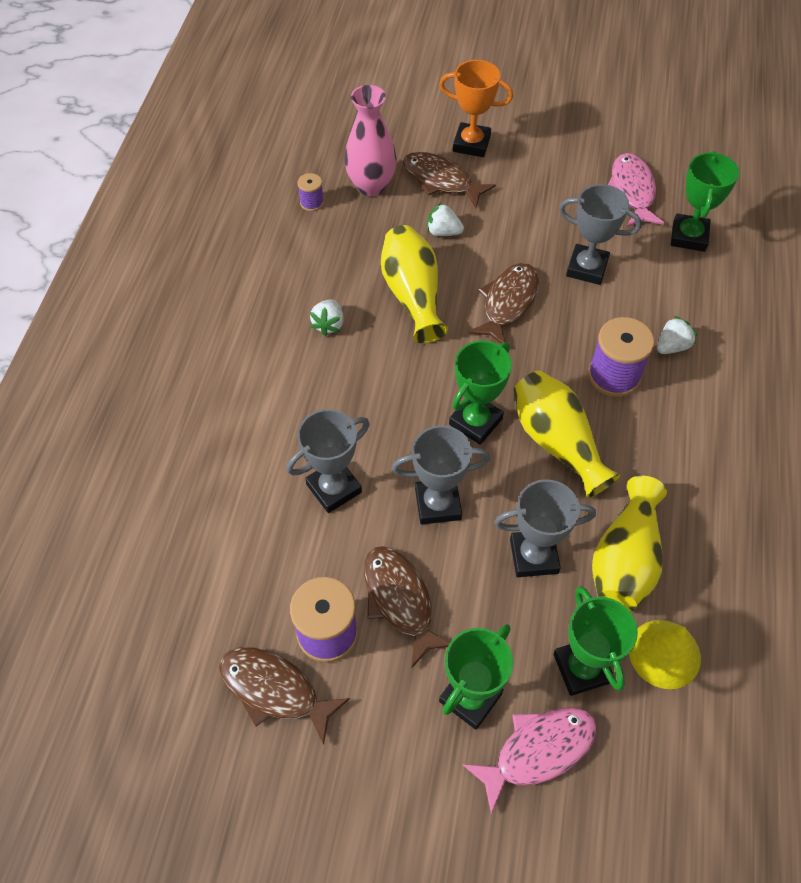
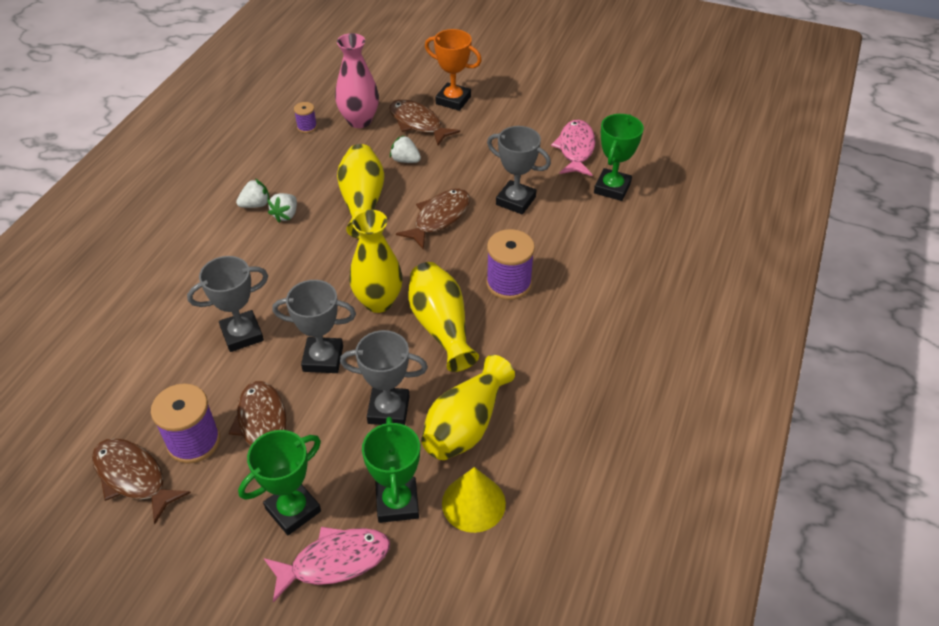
camera: 10 degrees right, 10 degrees down
(475, 421) = (378, 302): green trophy -> yellow vase
(672, 346) = (567, 268): white strawberry -> white strawberry (256, 205)

